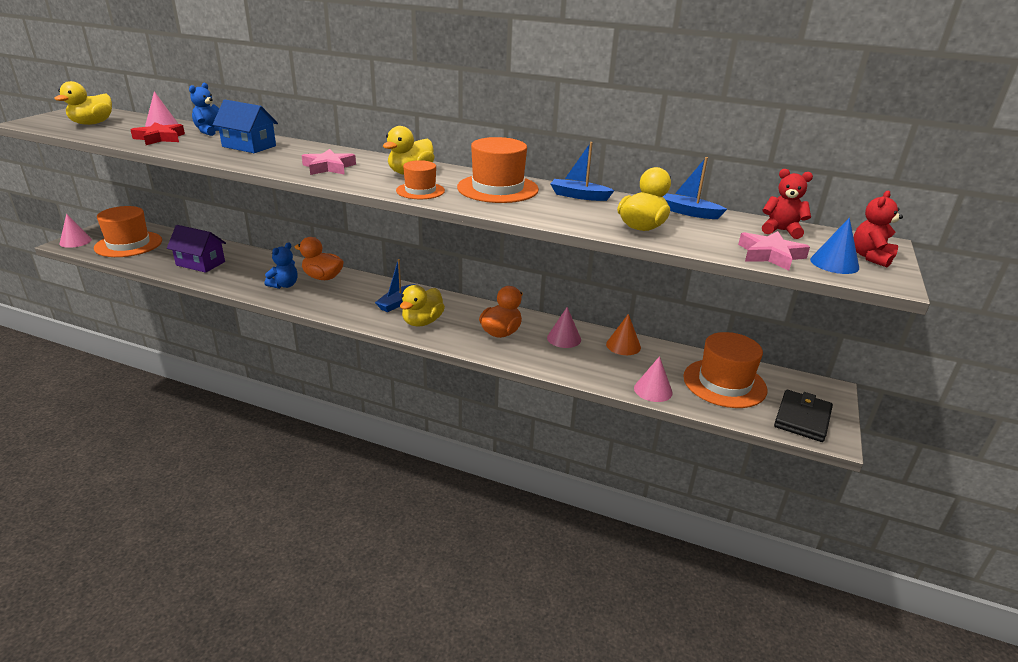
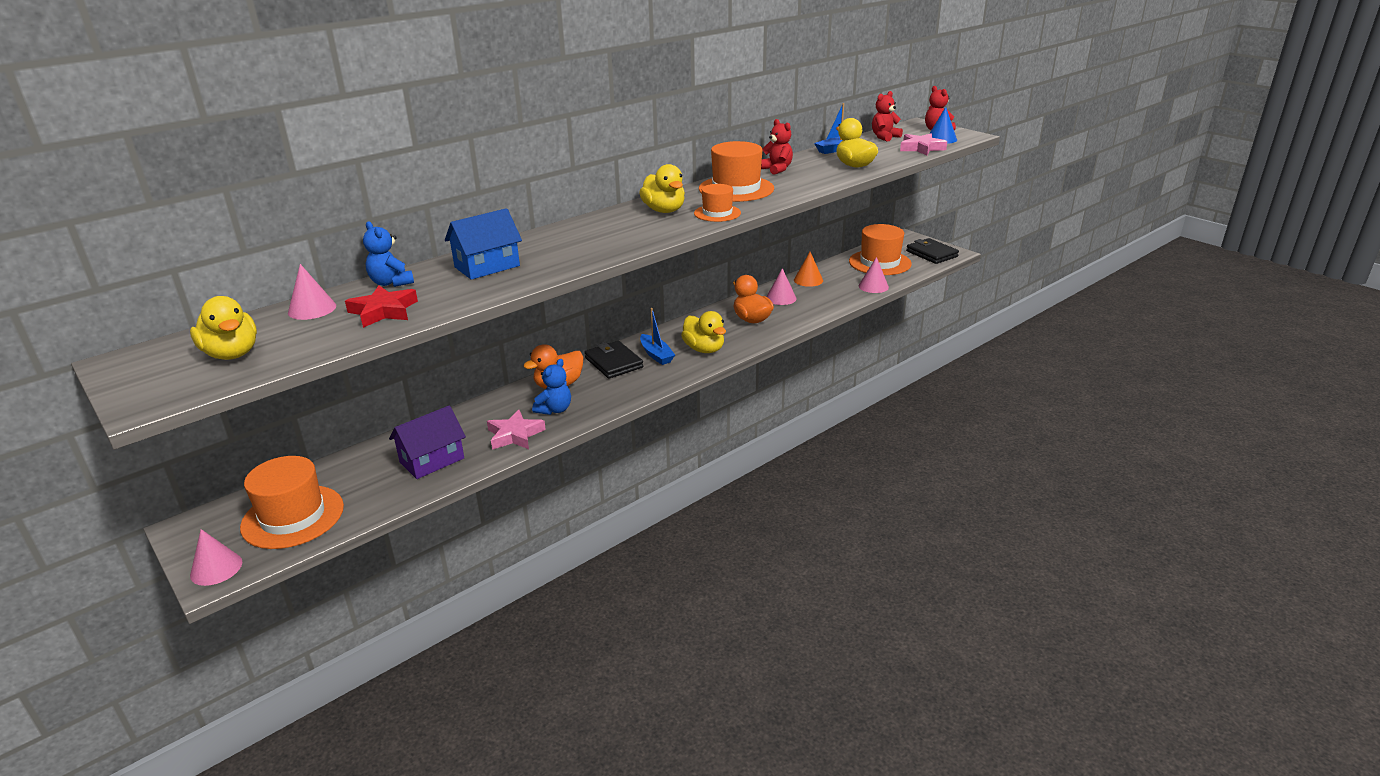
camera: 60 degrees left, 0 degrees up
(284, 285) = (554, 410): blue teddy bear -> blue teddy bear turned 60 degrees clockwise
(328, 167) = (610, 238): pink star -> pink star (515, 435)
(371, 289) = (613, 363): none -> black wallet
(579, 196) = (777, 169): blue boat -> red teddy bear

